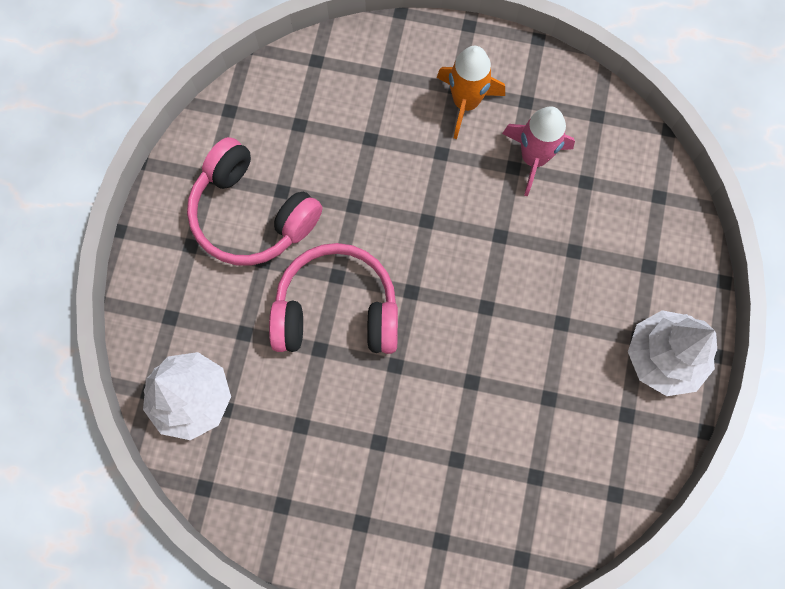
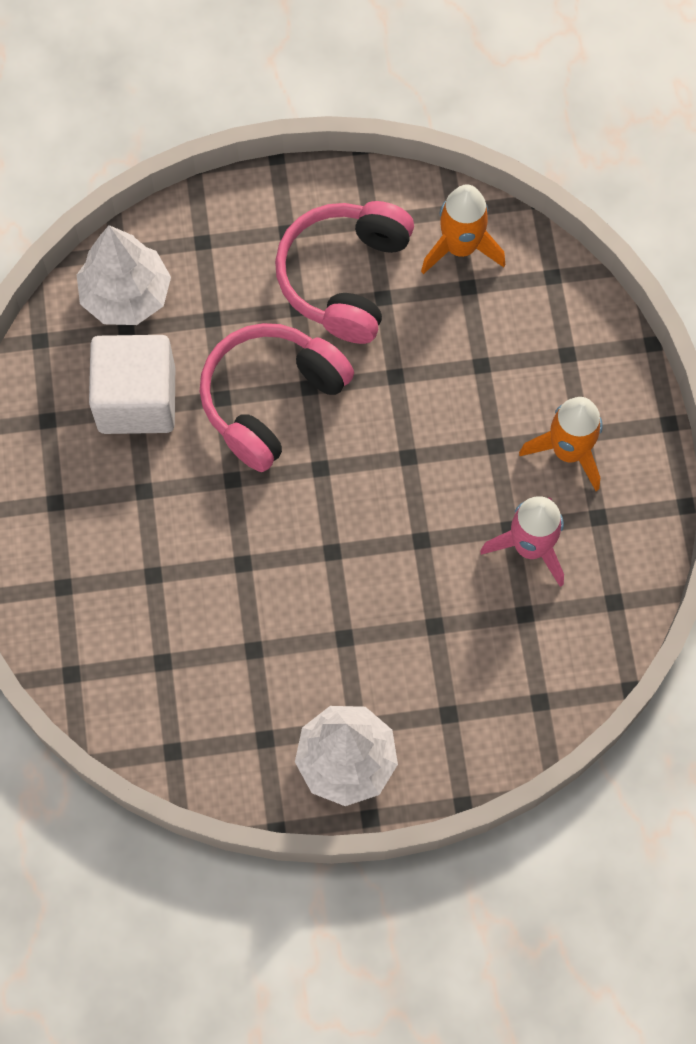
camera: 70 degrees right, 5 degrees down
(263, 117) = (460, 247): none -> orange rocket
(293, 421) = (137, 399): none -> white cube
(337, 310) = (271, 400): pink headphones -> pink headphones turned 120 degrees counterclockwise

